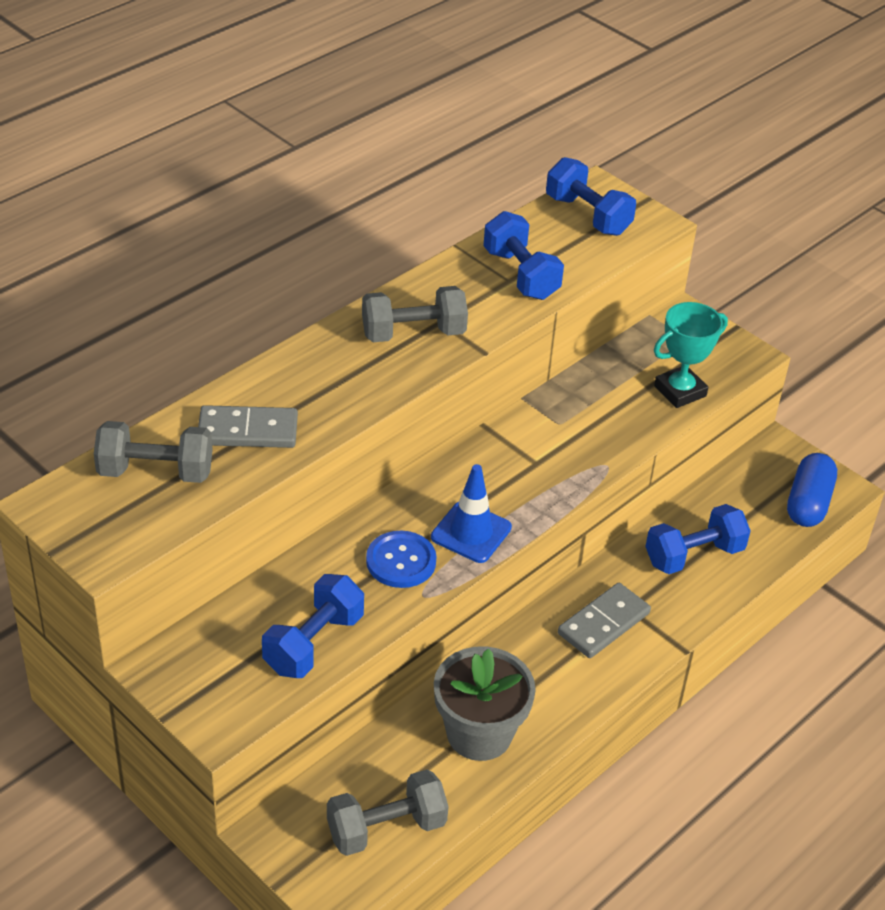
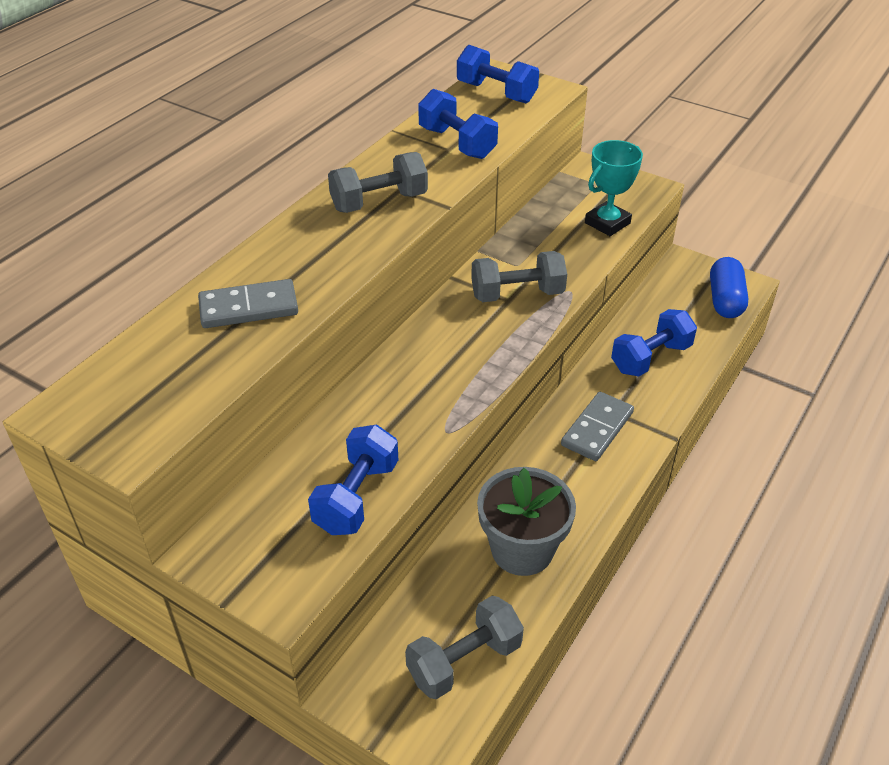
camera: 10 degrees left, 0 degrees up
(155, 471) = (166, 360): grey dumbbell -> grey dumbbell (517, 294)
(401, 561) = (416, 405): blue button -> none
(471, 532) = (472, 368): blue traffic cone -> none

